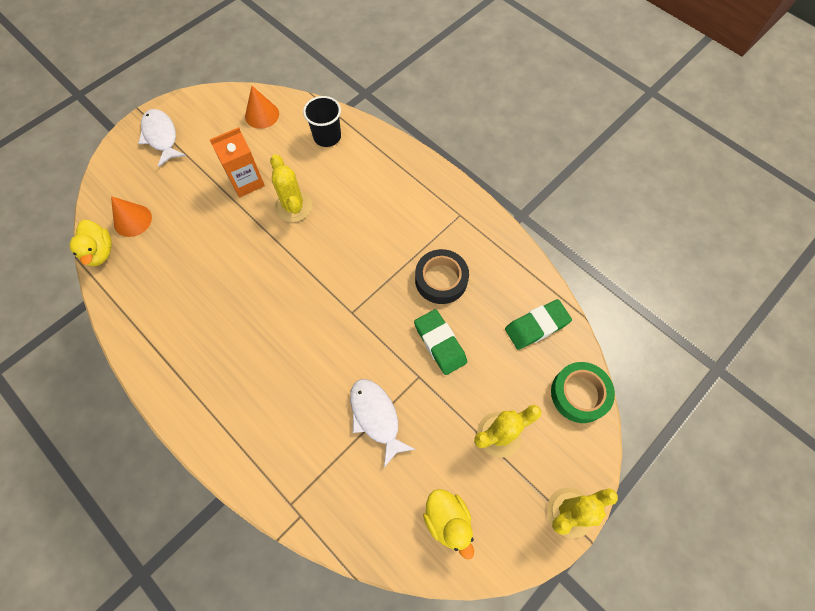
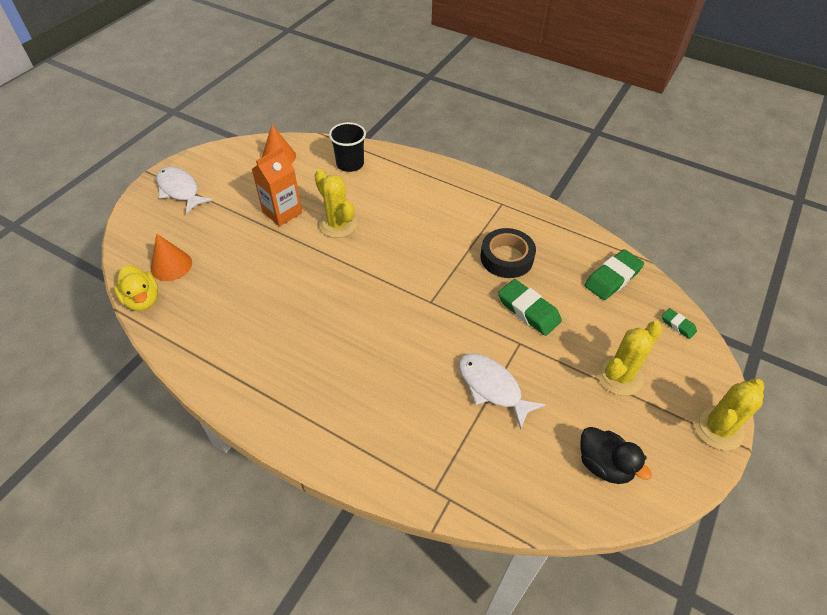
camera: 15 degrees left, 15 degrees down
(447, 520) = (604, 465): yellow duck -> black duck
(579, 394) = (678, 325): green tape -> green eraser

